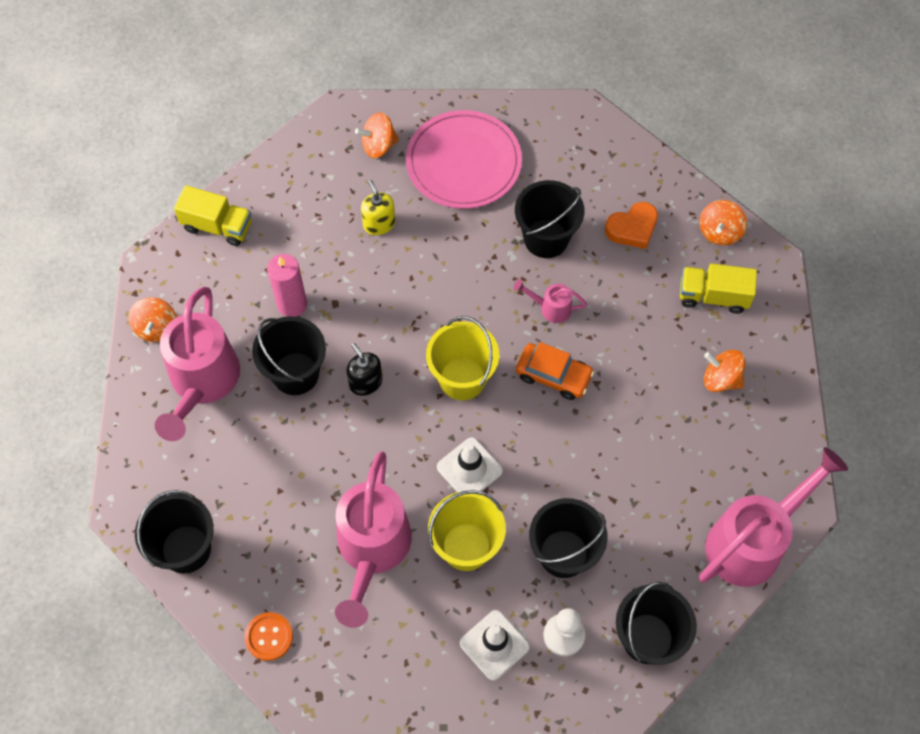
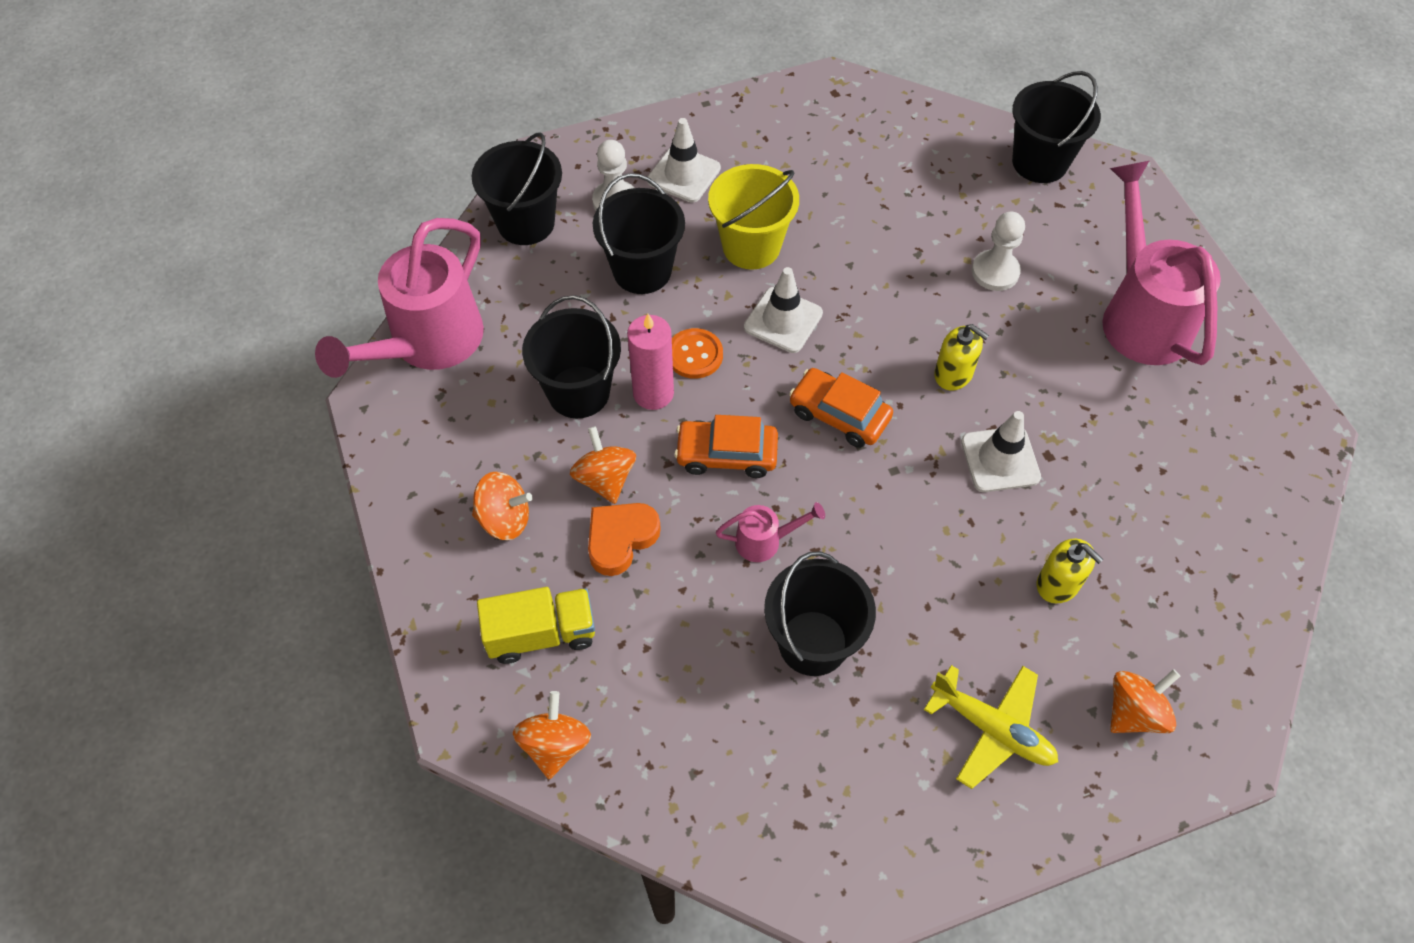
camera: 160 degrees right, 5 degrees down
(157, 328) = (1239, 356): orange spinning top -> orange spinning top (605, 479)
(217, 226) = (1268, 506): yellow truck -> none
(269, 637) = (909, 120): orange button -> orange button (694, 355)
(286, 456) = (995, 272): none -> white pawn
(292, 304) = (1101, 436): pink candle -> pink candle (653, 393)
(295, 373) = (1042, 358): black bucket -> black bucket (578, 392)
(365, 382) = (953, 374): black soap dispenser -> yellow soap dispenser
(369, 311) = (1000, 459): none -> white traffic cone
(372, 549) = (850, 216): pink watering can -> none
(462, 378) = (839, 415): yellow bucket -> orange car
(463, 162) = (992, 729): pink plate -> yellow plane
(632, 228) = (691, 704): orange heart -> orange heart (620, 539)

